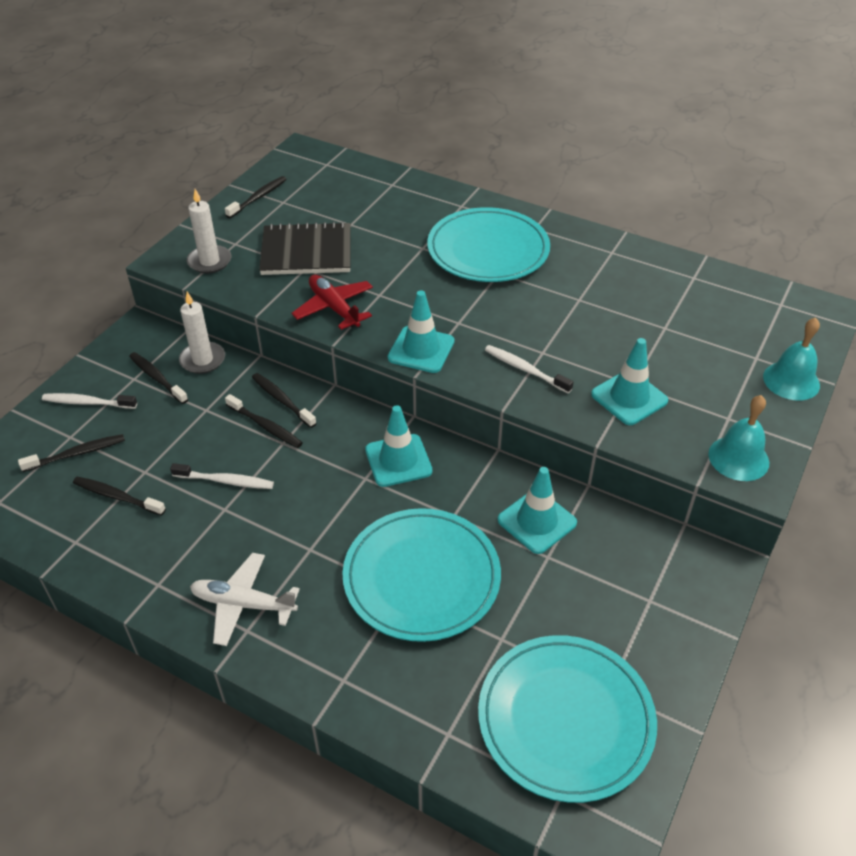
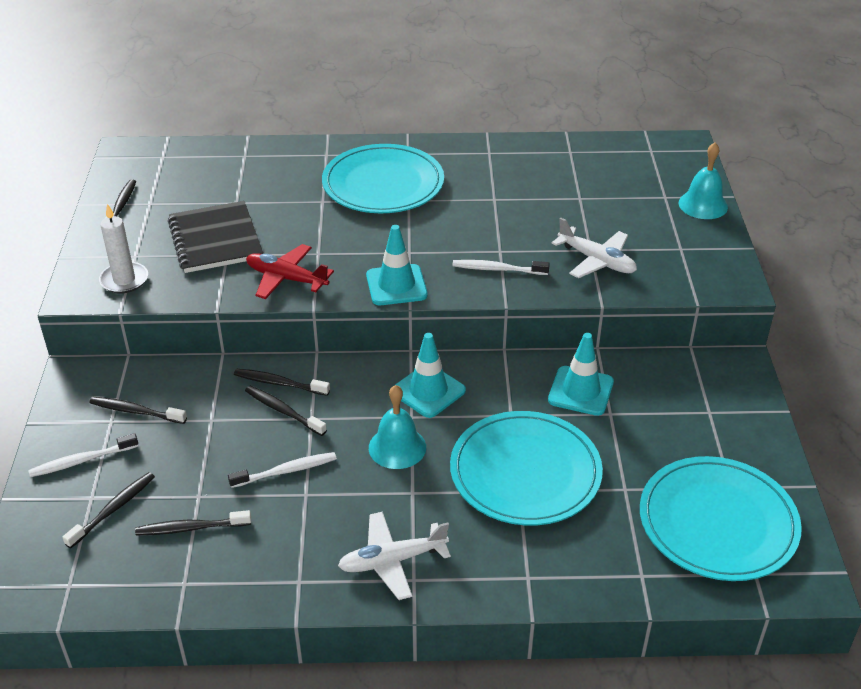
camera: 30 degrees left, 5 degrees down
(203, 360) = (168, 378): white candle -> none
(265, 426) = (283, 411): black toothbrush -> black toothbrush turned 150 degrees counterclockwise
(306, 252) = (215, 240): black notebook -> black notebook turned 75 degrees counterclockwise
(629, 398) = (596, 261): turquoise traffic cone -> white plane
(738, 458) = (711, 274): turquoise bell -> turquoise bell (397, 447)

